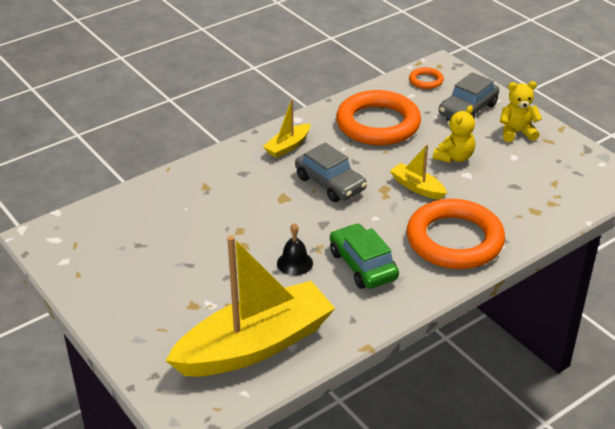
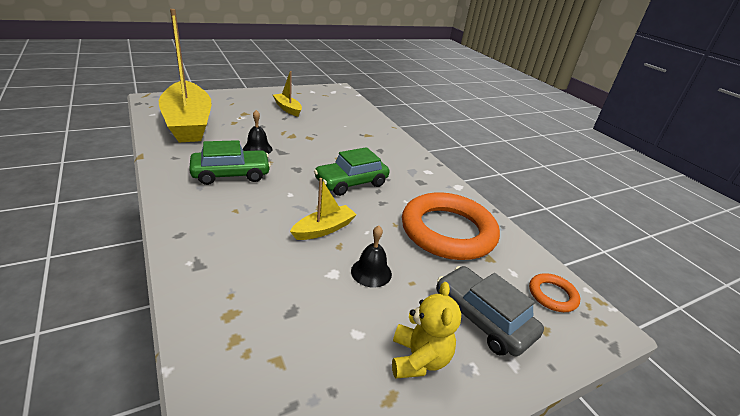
camera: 95 degrees right, 5 degrees down
(288, 146) = (413, 174): yellow boat -> yellow boat (287, 109)
(330, 183) = (351, 182): grey car -> green car
(454, 157) = (371, 272): yellow teddy bear -> black bell
(454, 240) = (224, 230): orange ring -> none

